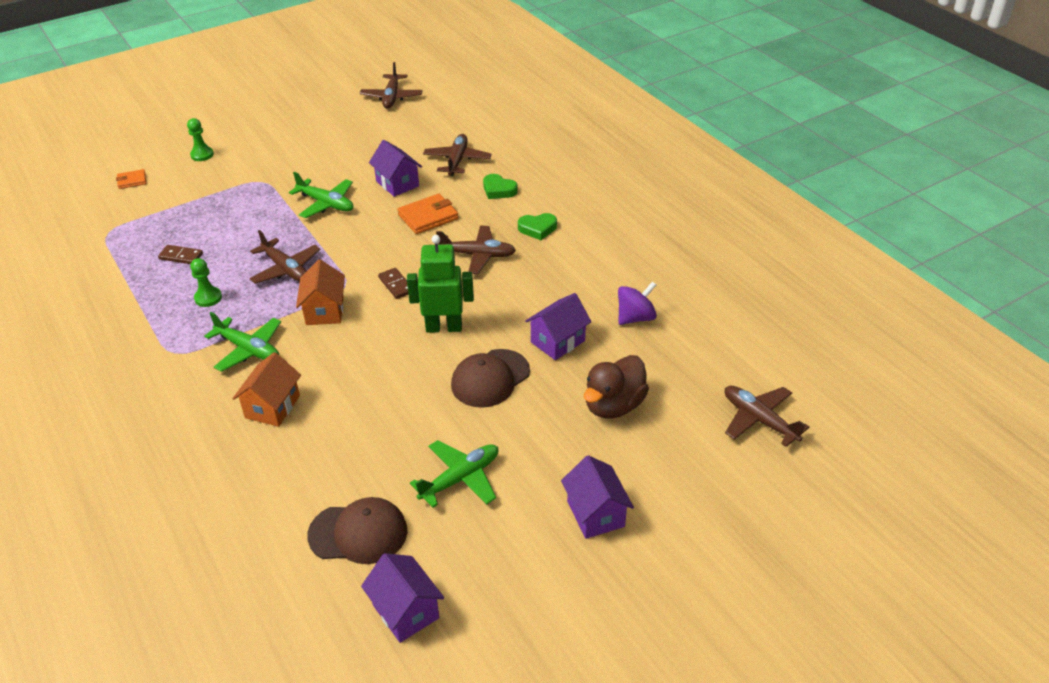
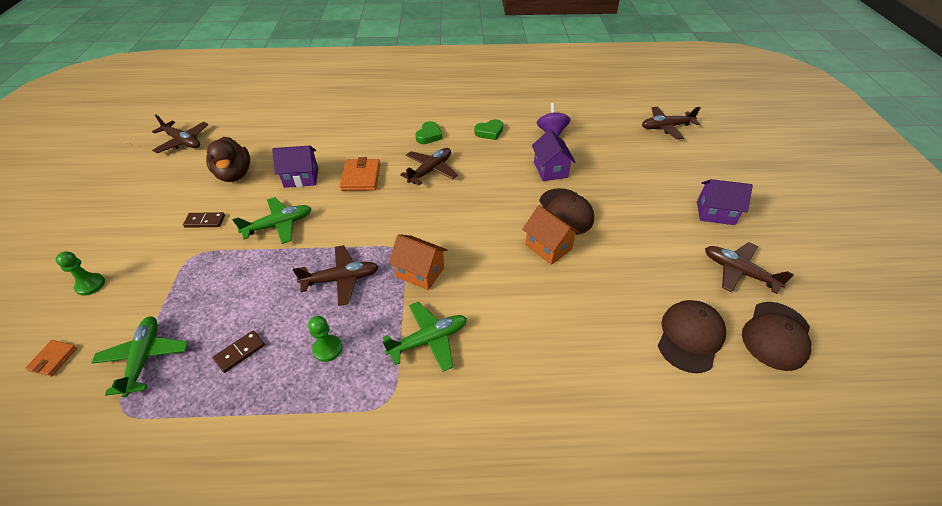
camera: 60 degrees left, 5 degrees up
(272, 407) = (516, 346): orange house -> orange house (548, 247)
(396, 285) = (425, 221): brown domino -> brown domino (205, 221)
(405, 611) = (776, 335): purple house -> brown cap
(444, 327) = (495, 214): green robot -> none
(457, 161) = (310, 140): brown plane -> brown plane (738, 272)
(460, 478) = (657, 261): green plane -> green plane (144, 358)
(498, 190) = (368, 135): green heart -> green heart (489, 132)
(613, 405) = (625, 171): brown duck -> brown duck (234, 174)

